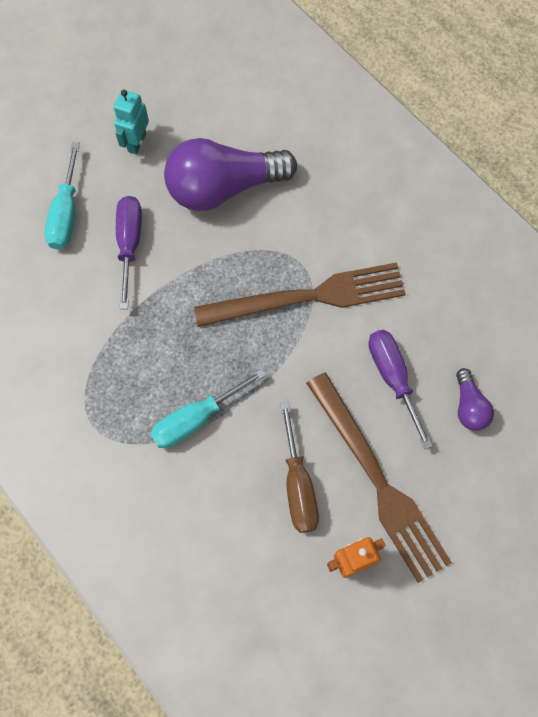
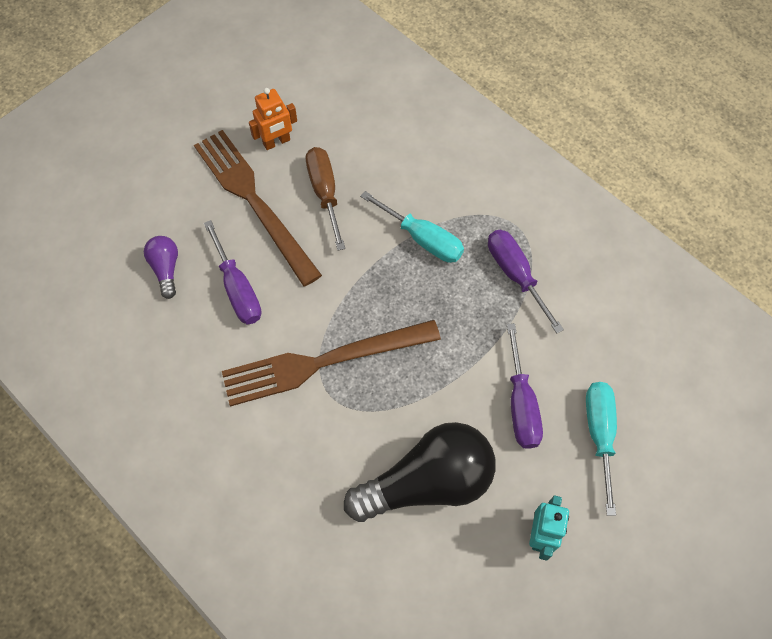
camera: 175 degrees right, 5 degrees down
(106, 369) = (515, 275): none -> purple screwdriver
(196, 419) = (422, 239): turquoise screwdriver -> turquoise screwdriver turned 75 degrees clockwise
(223, 188) = (427, 482): purple light bulb -> black light bulb

